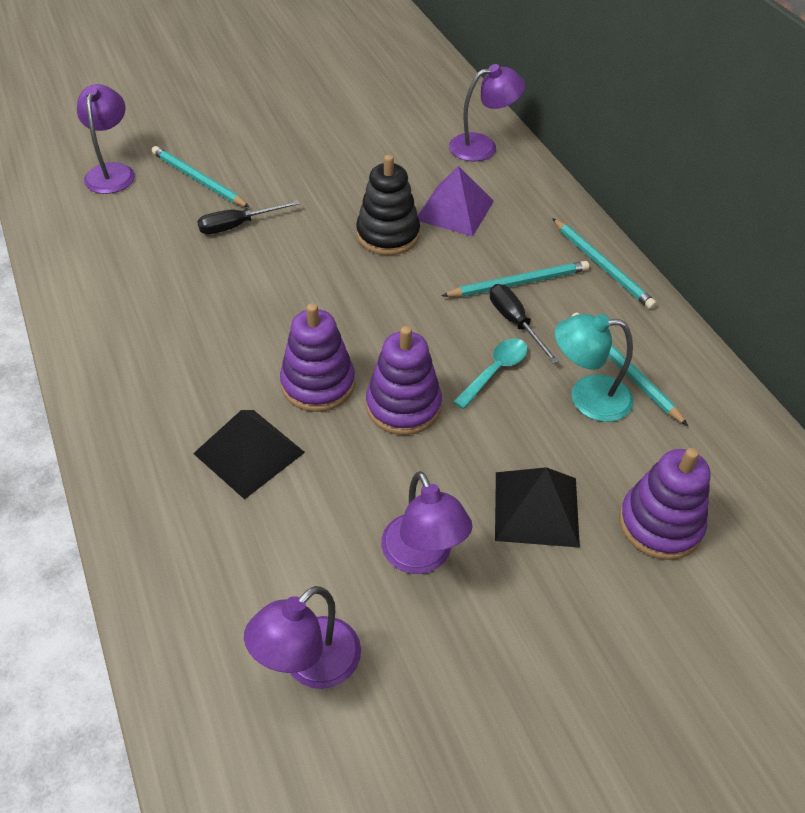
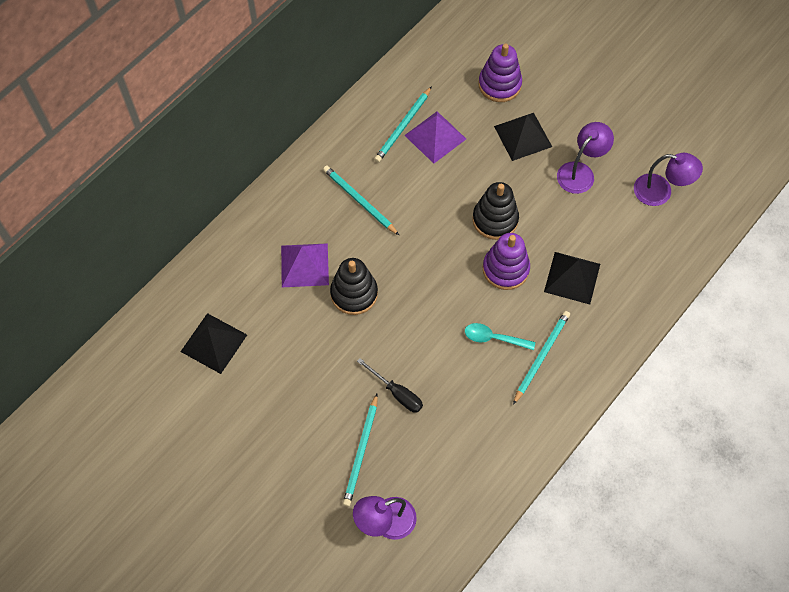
camera: 115 degrees left, 15 degrees up
(403, 406) = (495, 220): purple stacking toy -> black stacking toy
(404, 125) = (214, 343): none -> black pyramid
(482, 146) = (216, 277): purple lamp -> none
(495, 371) = (442, 186): turquoise spoon -> turquoise spoon (494, 338)
(515, 322) = (396, 190): black screwdriver -> none
(587, 397) = (435, 137): turquoise lamp -> purple pyramid
(602, 266) = (317, 162): turquoise pencil -> turquoise pencil (541, 356)

